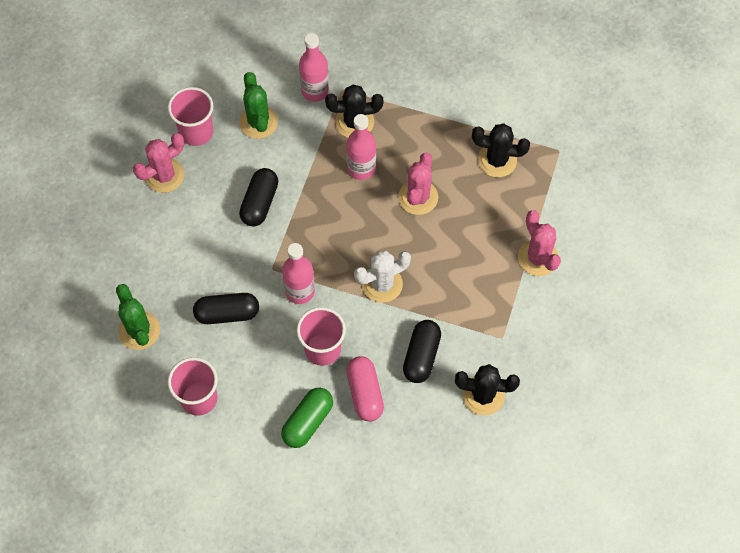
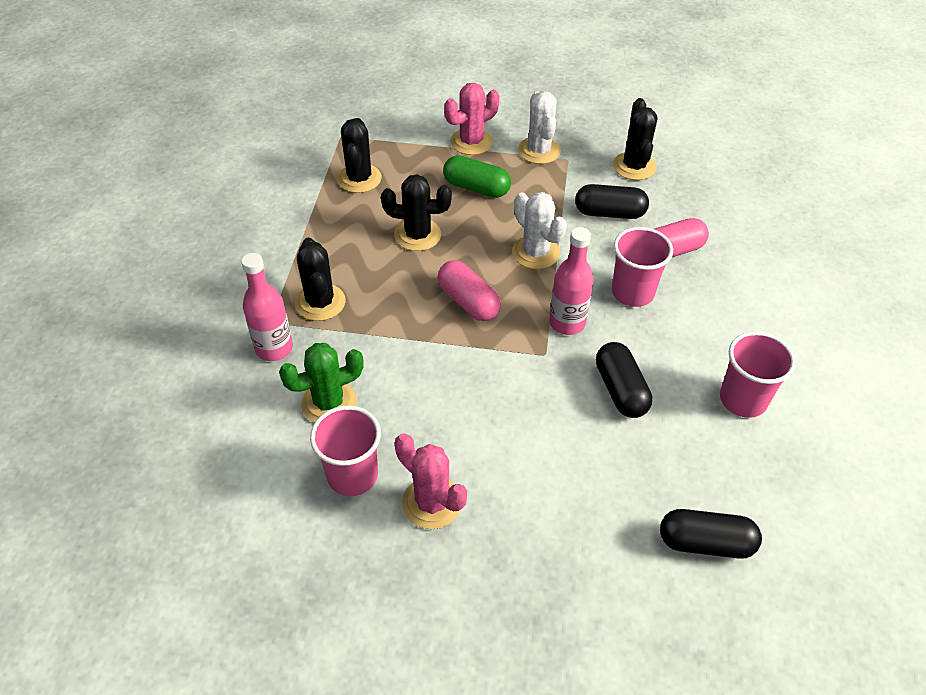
camera: 100 degrees left, 15 degrees down
(139, 331) = (680, 485): green cactus -> none
(259, 203) = (454, 381): black capsule -> black capsule (705, 543)
(307, 422) = (723, 294): green capsule -> green capsule (476, 188)
(336, 224) = (468, 302): none -> pink capsule
(361, 168) = (386, 288): pink bottle -> none
(418, 197) = (417, 235): pink cactus -> black cactus
(517, 315) = (539, 150): none -> white cactus

